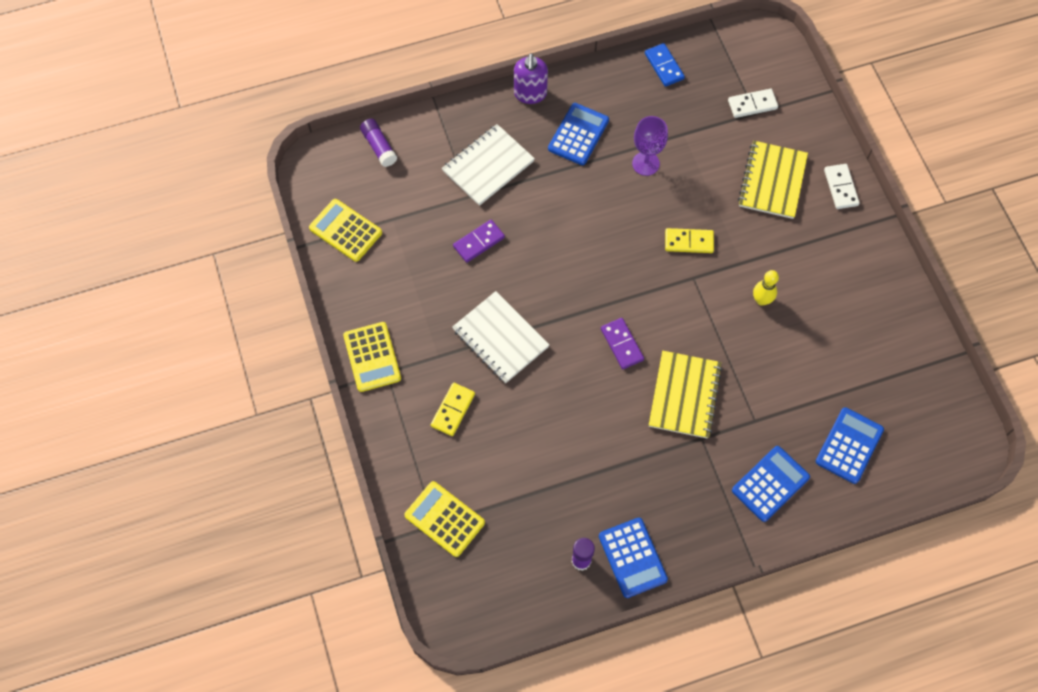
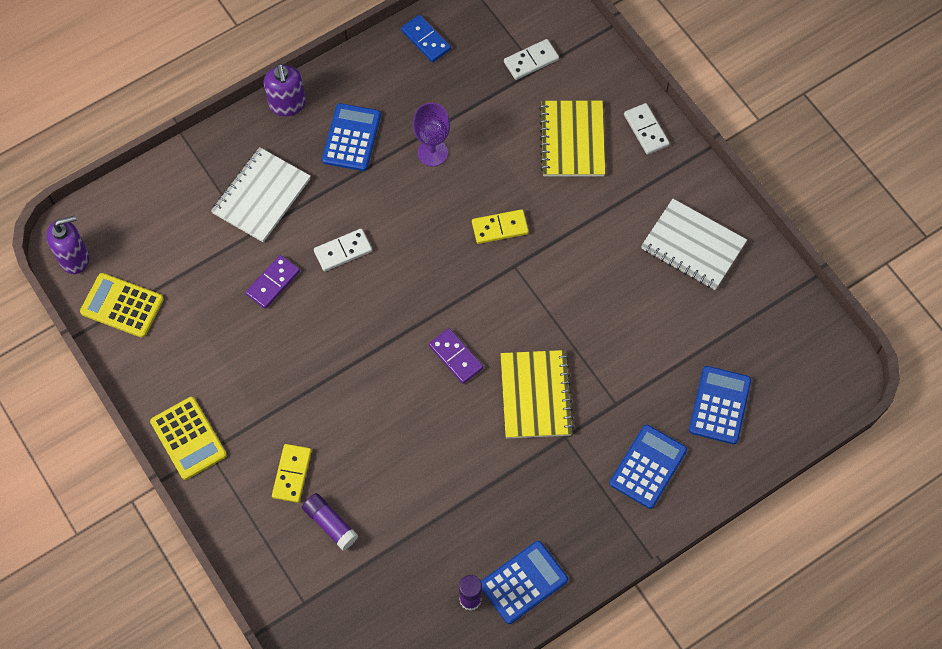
camera: 15 degrees left, 0 degrees up
(316, 181) = (74, 258): none -> purple soap dispenser
(379, 147) = (135, 203): purple glue stick -> purple glue stick (330, 524)
(444, 519) = (313, 594): yellow calculator -> none
(500, 338) = (323, 383): white notebook -> white notebook (693, 246)
(546, 229) = (343, 251): none -> white domino
(632, 557) = (523, 582): blue calculator -> blue calculator turned 90 degrees counterclockwise
(761, 300) = (592, 272): yellow bowling pin -> none

